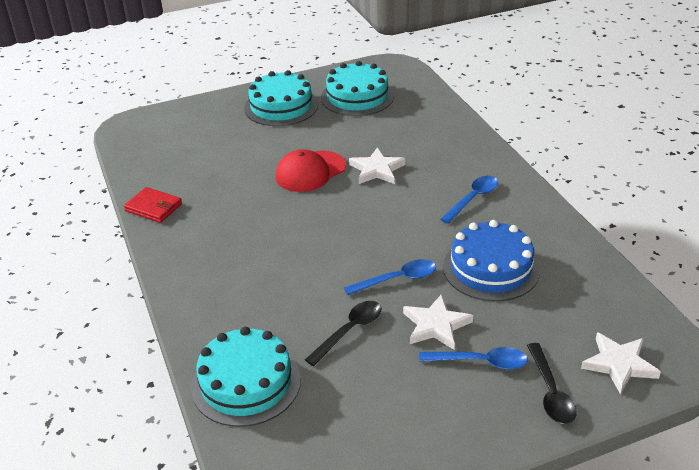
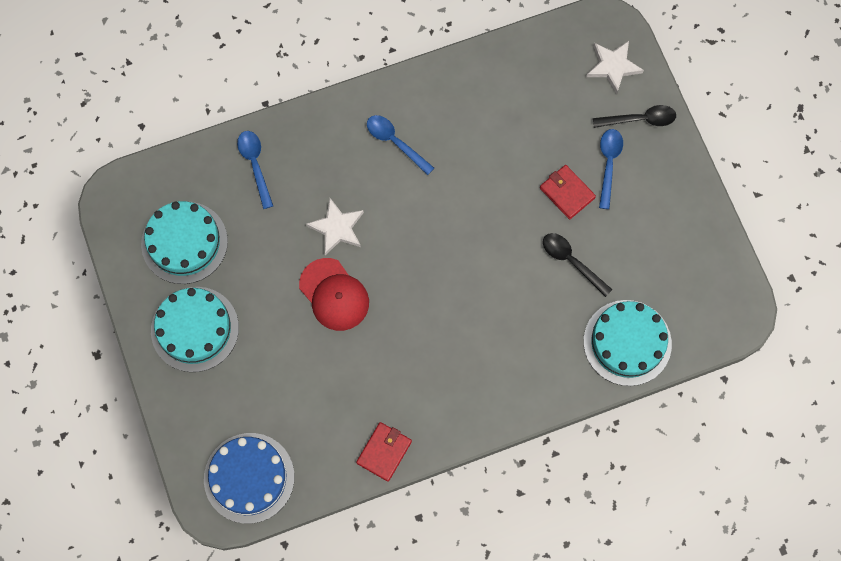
camera: 90 degrees left, 35 degrees up
(397, 279) = (508, 219): blue spoon -> blue spoon (255, 165)
(436, 325) = (567, 193): white star -> red wallet
(491, 268) = (497, 141): blue cake -> blue cake (249, 478)

